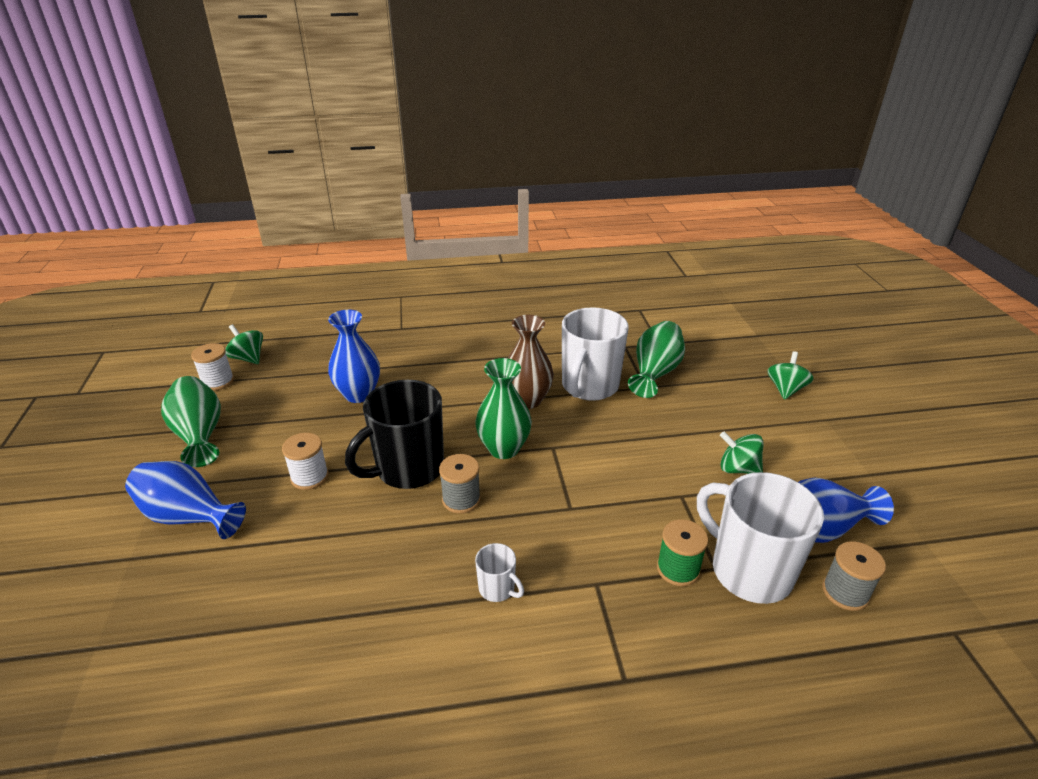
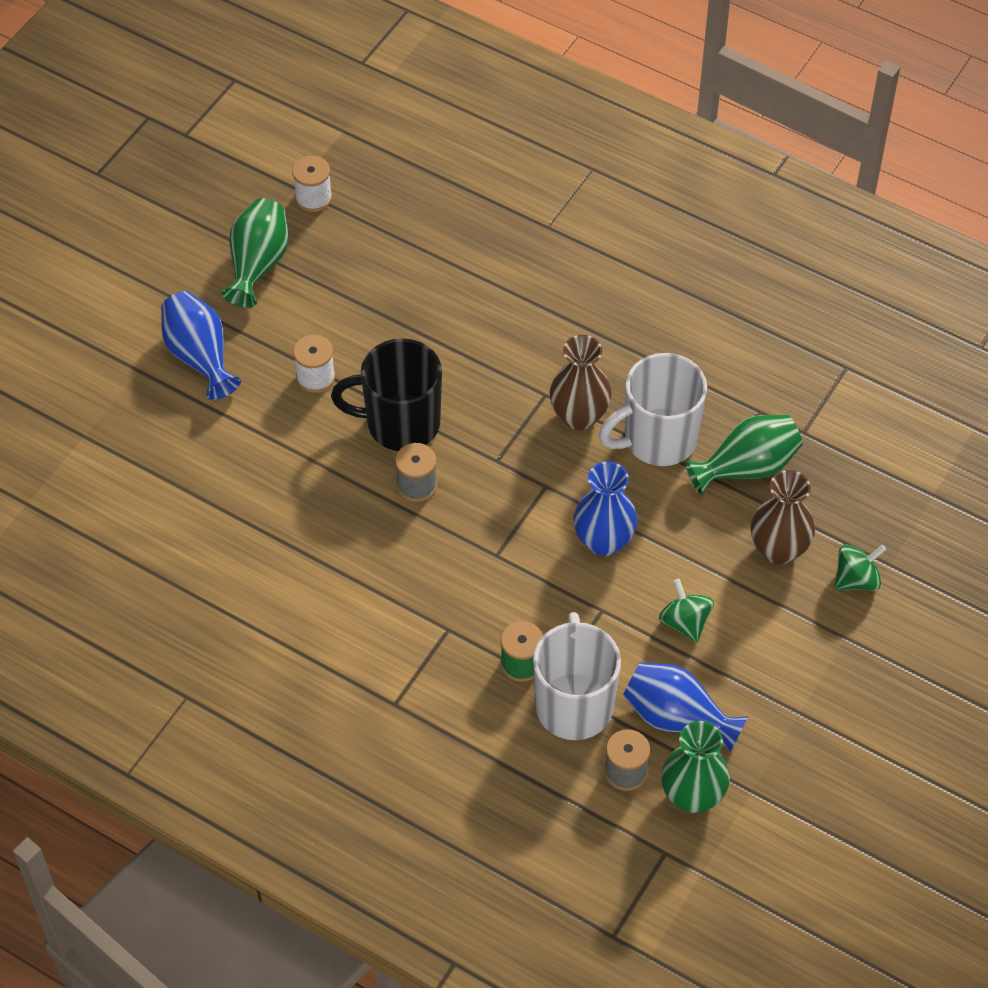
camera: 40 degrees right, 20 degrees up
(248, 358) = (362, 179): green spinning top -> none
(358, 394) = (428, 302): blue vase -> blue vase (603, 541)
(497, 589) = (373, 581): white mug -> none
(504, 448) = (501, 458): green vase -> green vase (692, 796)
(728, 399) = (778, 549): none -> brown vase

